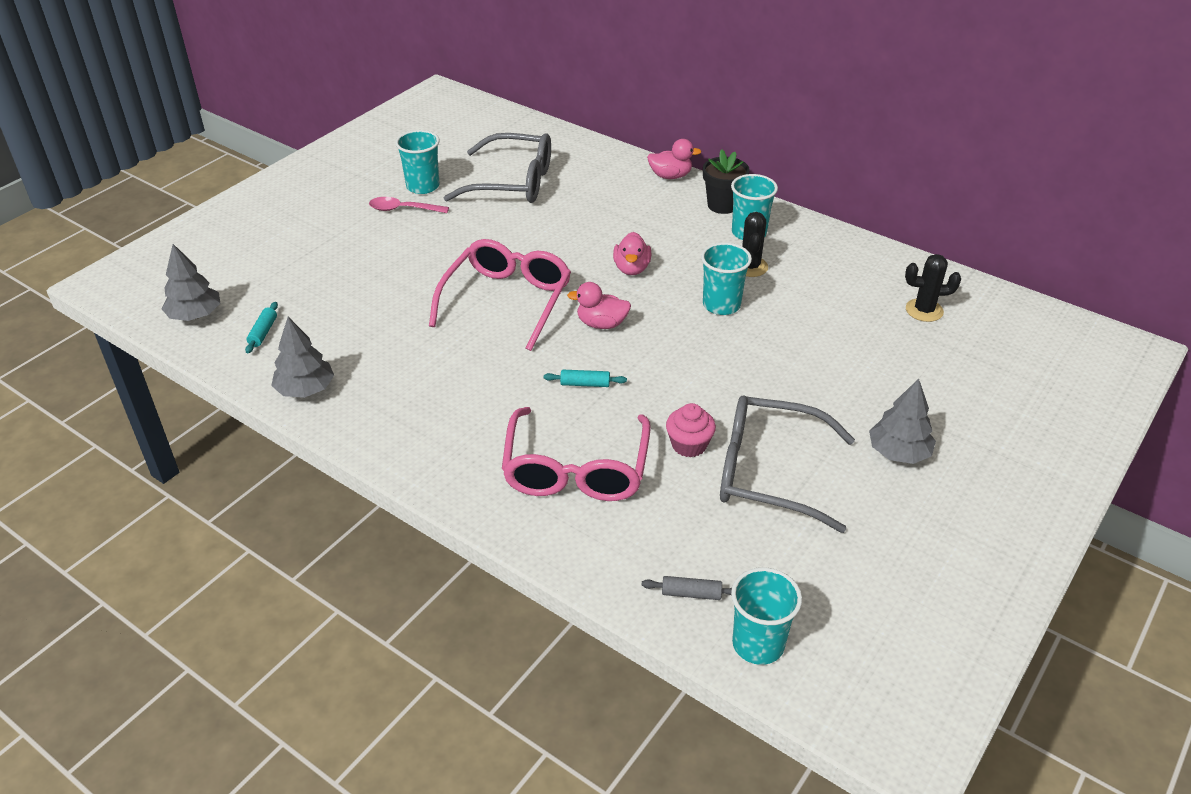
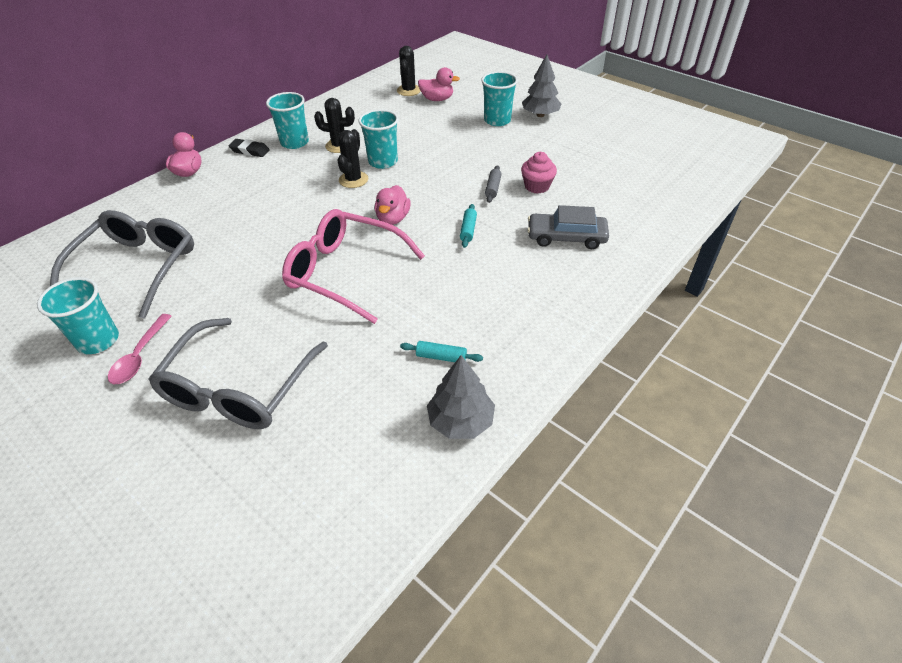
camera: 85 degrees left, 5 degrees up
(195, 315) = (291, 570): grey tree -> none
(263, 332) = (350, 477): turquoise rolling pin -> turquoise rolling pin (441, 357)
(576, 470) = (566, 237): pink glasses -> grey car
(631, 268) = (321, 200): pink duck -> pink duck (437, 99)
(676, 286) = (353, 180): none -> black cactus
(691, 593) = (670, 195): grey rolling pin -> grey rolling pin (493, 188)
(722, 205) = (250, 151): black flower pot -> black eraser
(758, 644) = (701, 174): turquoise cup -> turquoise cup (497, 120)
(767, 472) = (561, 159): grey glasses -> grey glasses (238, 388)

